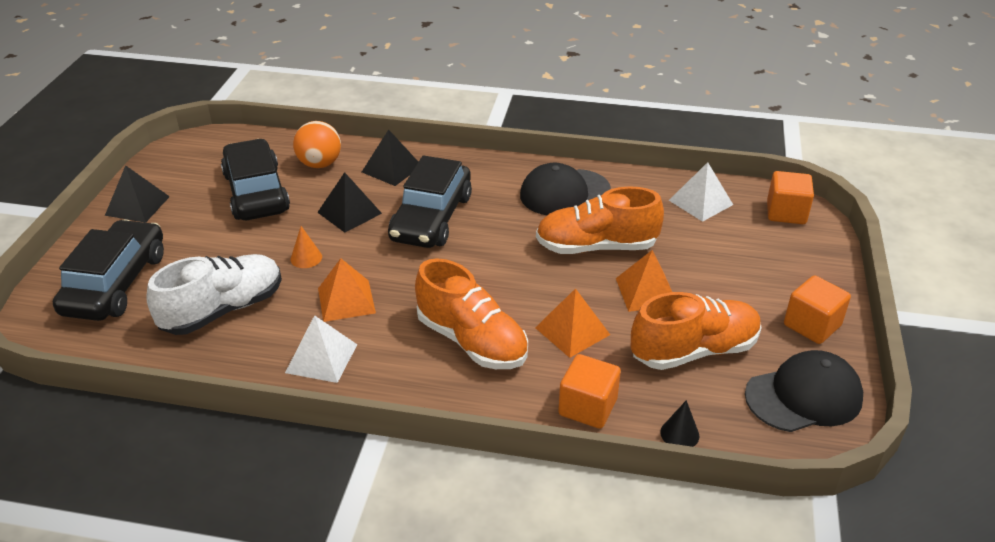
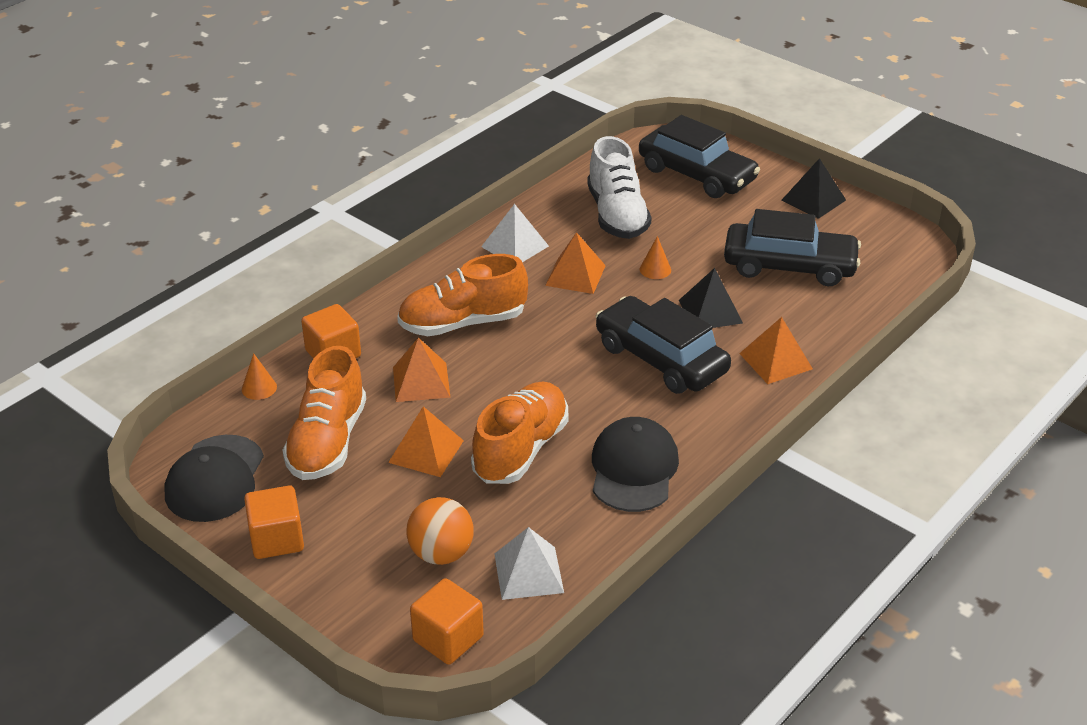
camera: 120 degrees right, 0 degrees up
(320, 164) = (819, 316): orange ball -> orange ball (441, 553)
(391, 169) = (775, 361): black pyramid -> orange pyramid
(679, 434) = (259, 388): black cone -> orange cone

